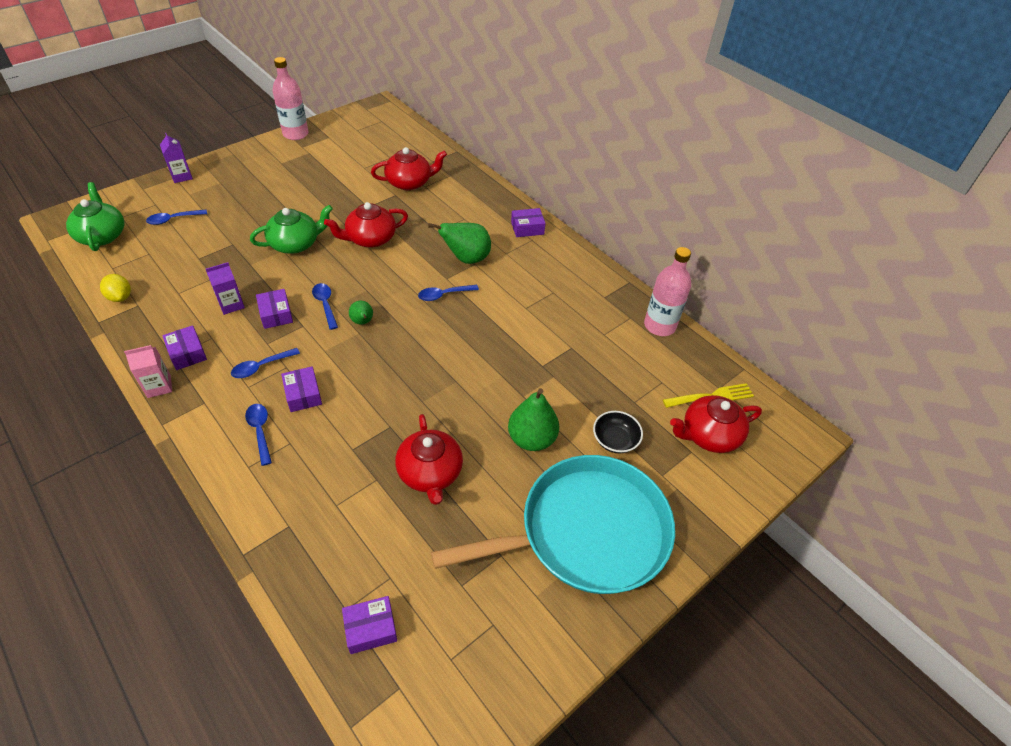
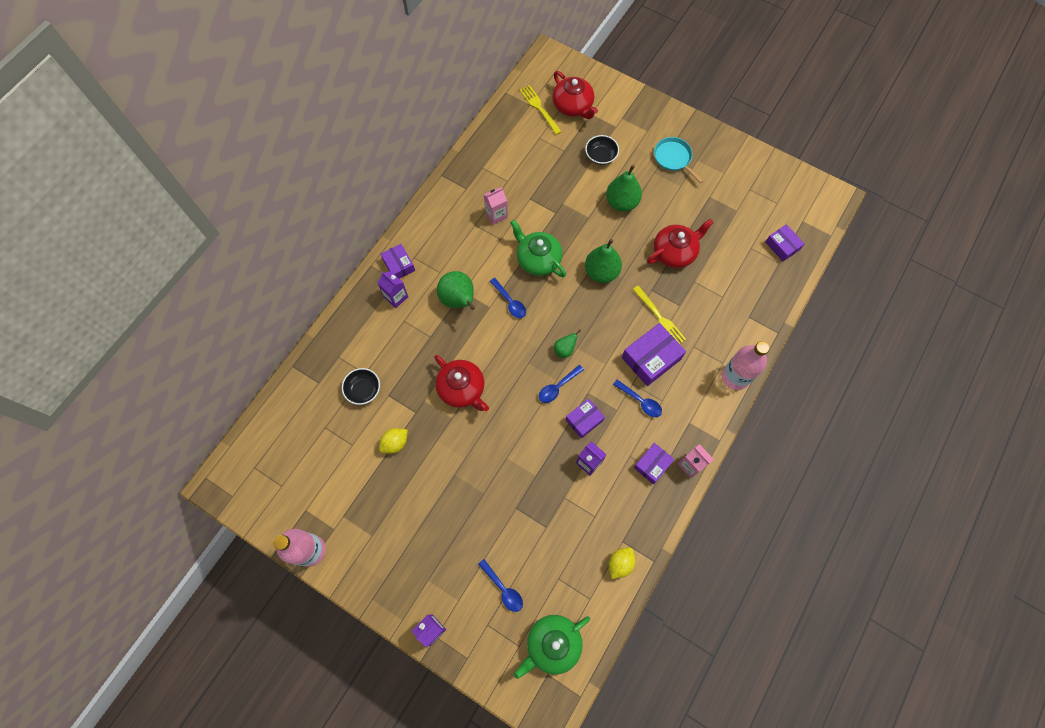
camera: 105 degrees left, 20 degrees up
(260, 431) = (693, 370): blue spoon -> none
(296, 244) = (493, 450): green teapot -> green teapot (538, 259)
(303, 394) = (651, 358): purple box -> purple box, size x1.62
(348, 189) = (395, 443): none -> yellow lemon
(348, 421) = (659, 318): none -> yellow fork
(409, 182) = (363, 390): red teapot -> black bowl
(440, 384) = (601, 272): none -> green pear
(492, 219) = (396, 297): none -> purple carton
(559, 312) = (496, 215): none -> pink carton
(586, 532) = (673, 158): turquoise pan -> turquoise pan, size x0.42
(659, 326) = (483, 147): pink bottle -> pink bottle (735, 377)

